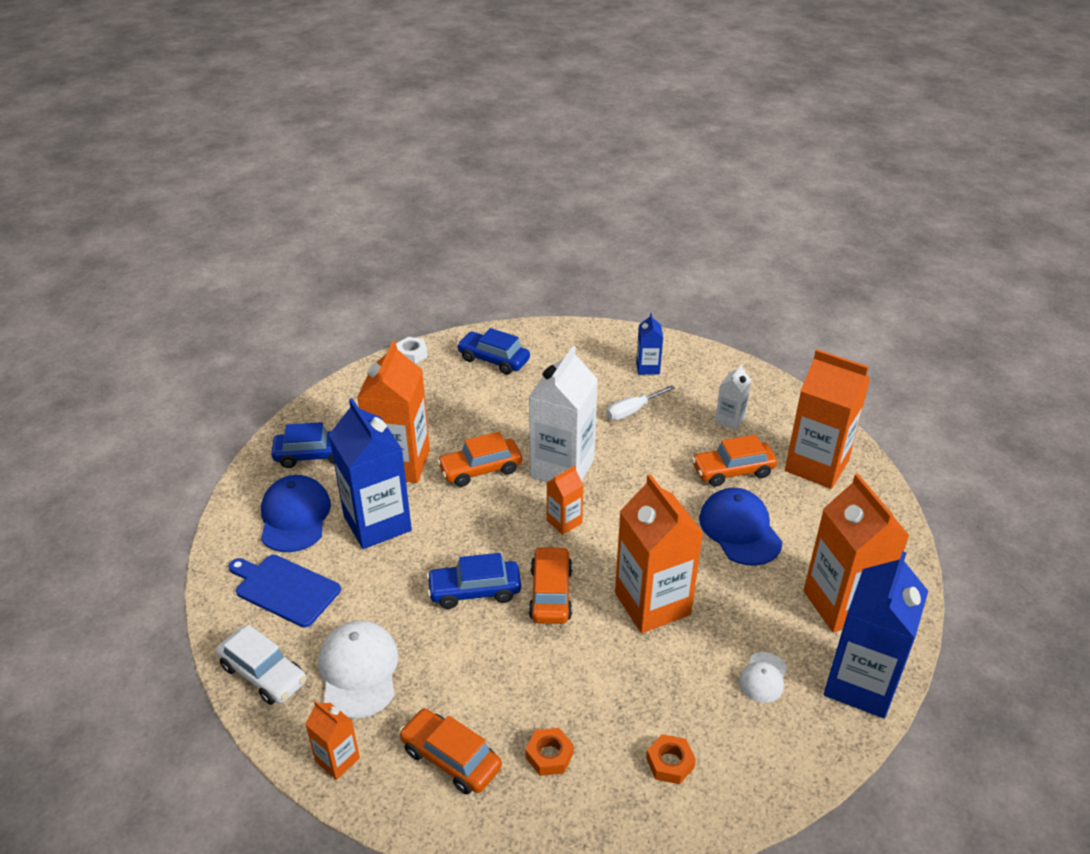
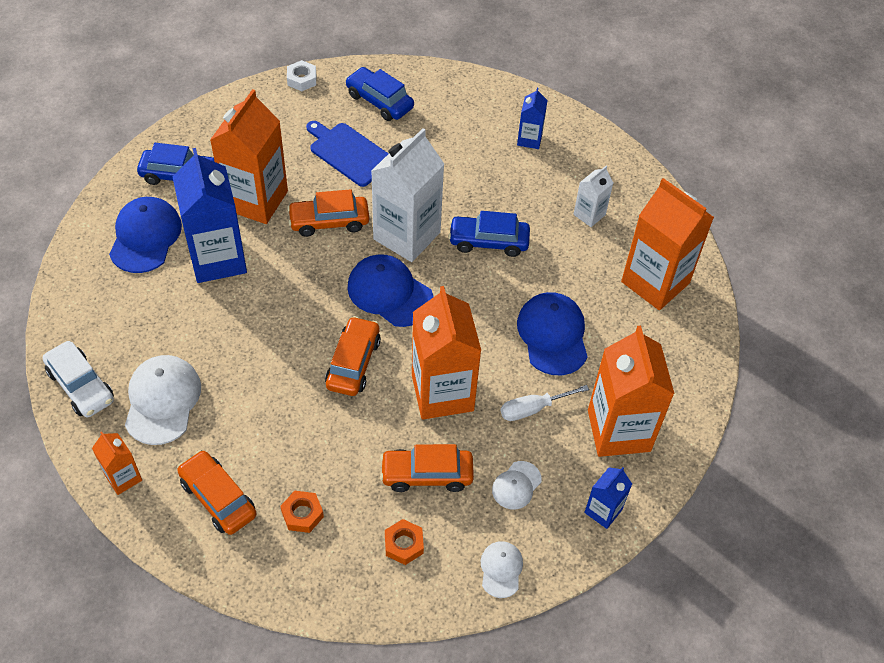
camera: 10 degrees right, 15 degrees up
(284, 589) = (118, 308): blue cutting board -> blue cutting board (349, 153)
(475, 591) = (285, 346): blue car -> blue car (488, 241)
(564, 522) = (389, 293): orange carton -> blue cap
(633, 410) = (497, 185): white screwdriver -> white screwdriver (533, 408)
(733, 471) = (570, 272): orange car -> orange car (427, 474)
(782, 766) = (501, 569): none -> white cap
(861, 684) = (603, 511): blue carton -> blue carton, size x0.49

